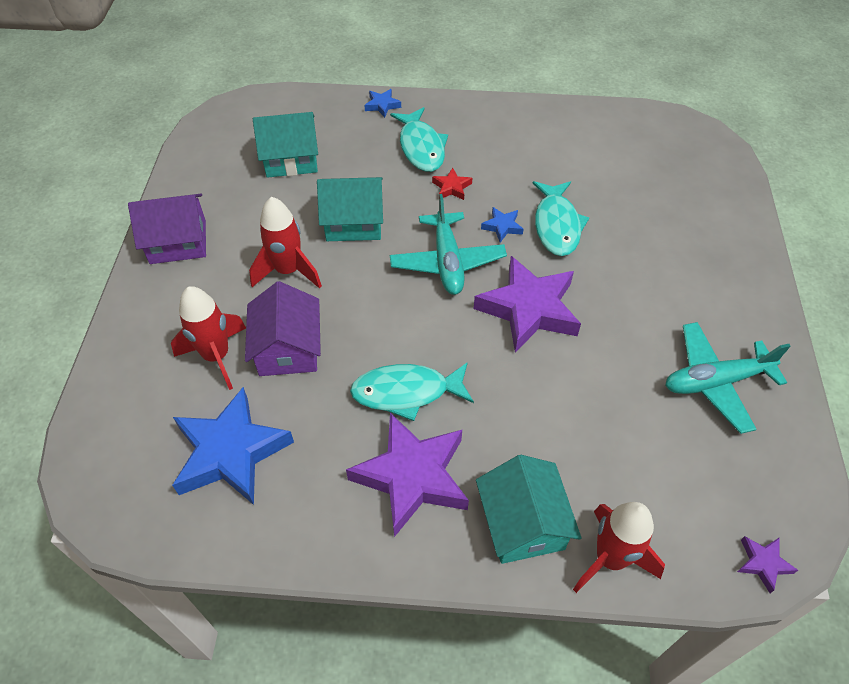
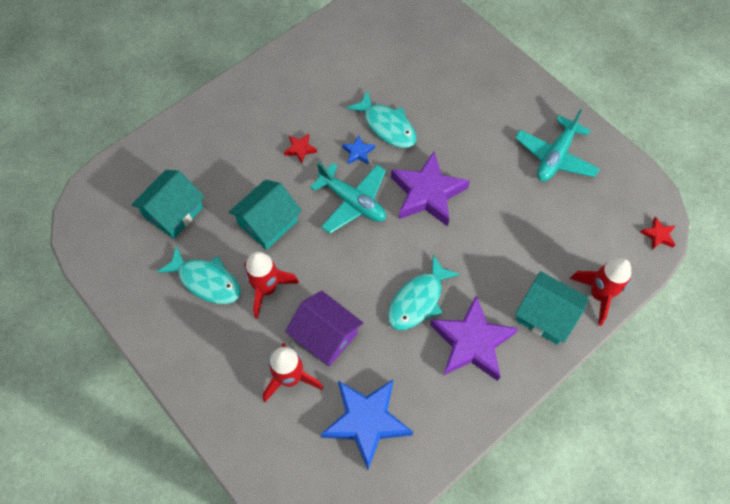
camera: 45 degrees left, 10 degrees up
(178, 242) = (171, 332): purple house -> none
(382, 105) = (187, 123): blue star -> none
(421, 147) = (249, 135): turquoise fish -> turquoise fish (206, 281)
(763, 563) = (658, 235): purple star -> red star

